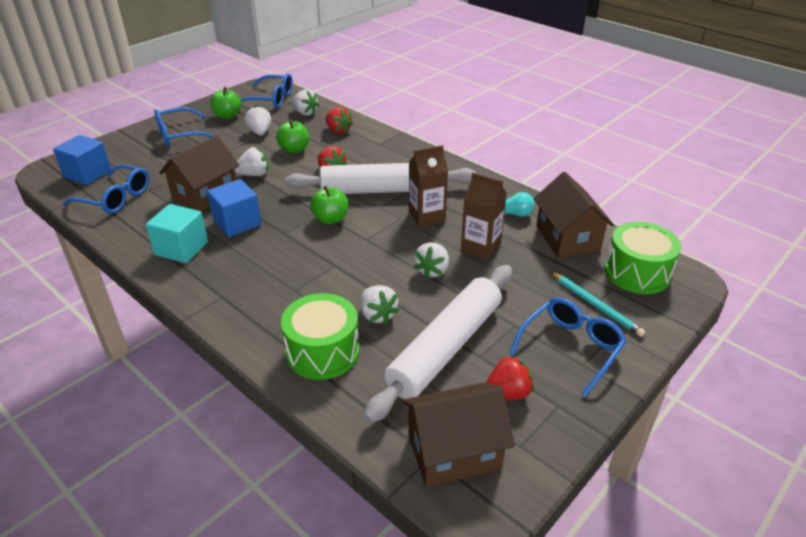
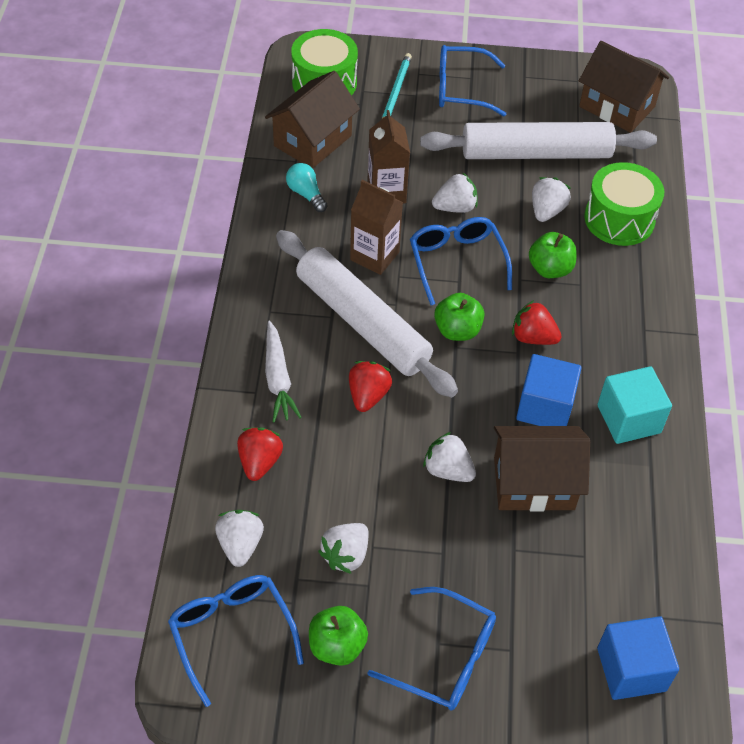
camera: 130 degrees left, 15 degrees up
(115, 198) = (633, 575): blue glasses -> blue glasses (457, 263)
(294, 149) = (353, 474): green apple -> green apple (550, 269)
(379, 152) = (278, 378): none -> white carrot
(507, 393) = (542, 103): red strawberry -> red strawberry (533, 337)

